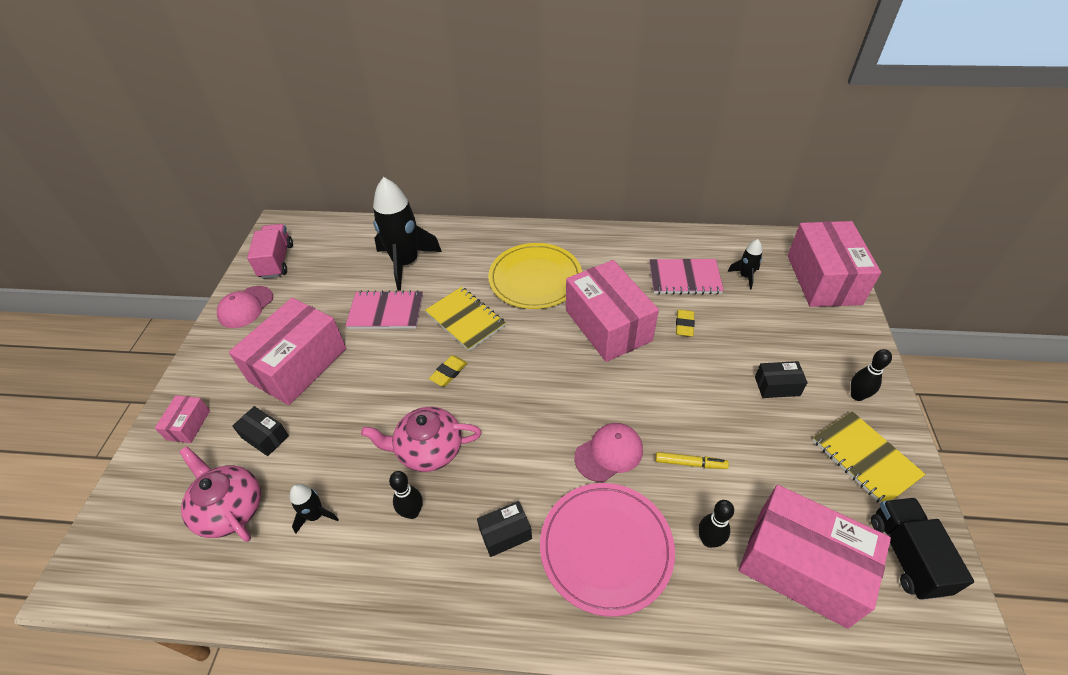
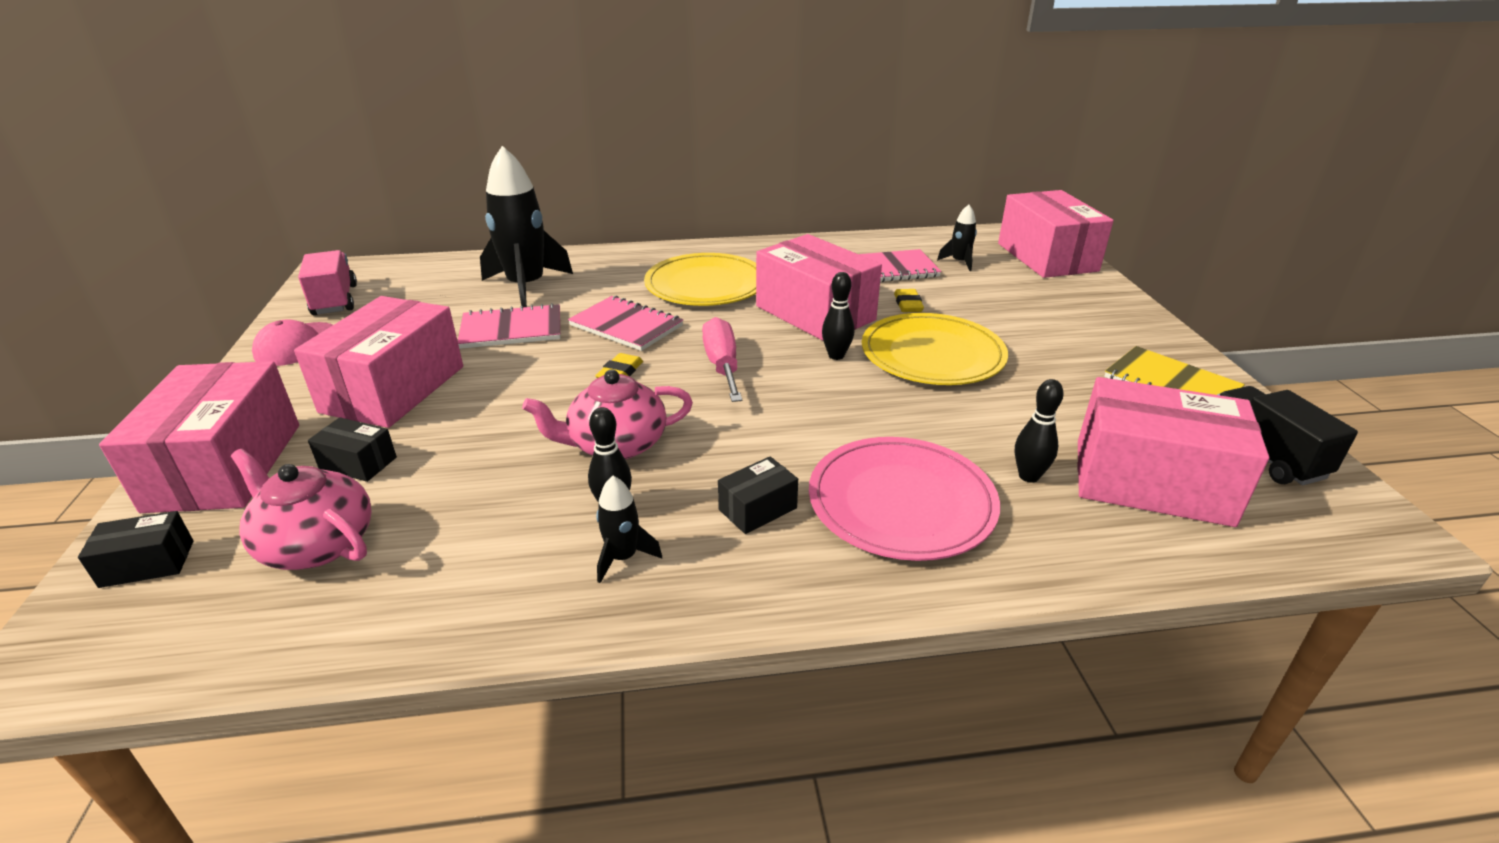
camera: 15 degrees left, 15 degrees down
(188, 425) = (225, 466): pink box -> pink box, size x2.25
(316, 515) = (462, 531): black rocket -> black rocket (623, 557)
(465, 319) = (626, 326): yellow notebook -> pink notebook
(522, 376) = (722, 365): none -> pink screwdriver
(609, 453) = (865, 418): pink cap -> none
(683, 389) = (932, 354): none -> yellow plate
(690, 463) = (971, 413): yellow marker -> none
(777, 386) = (1040, 340): black box -> black box (147, 564)
(857, 396) = (1133, 338): black bowling pin -> black bowling pin (836, 356)

